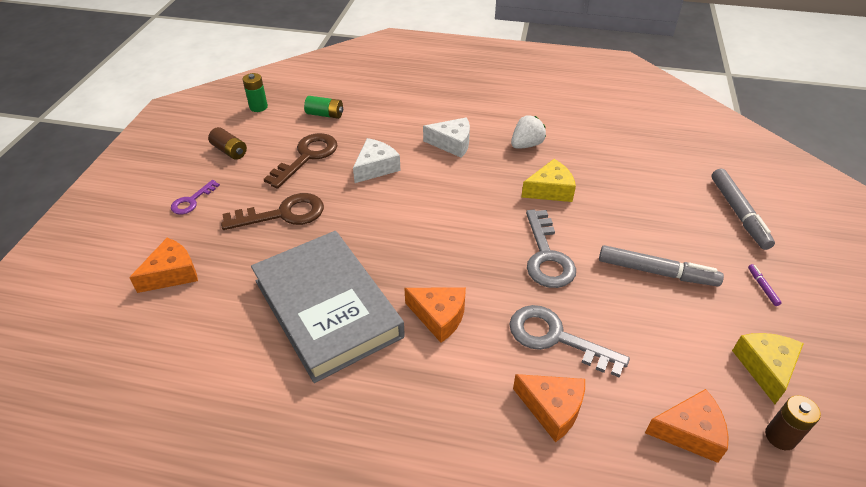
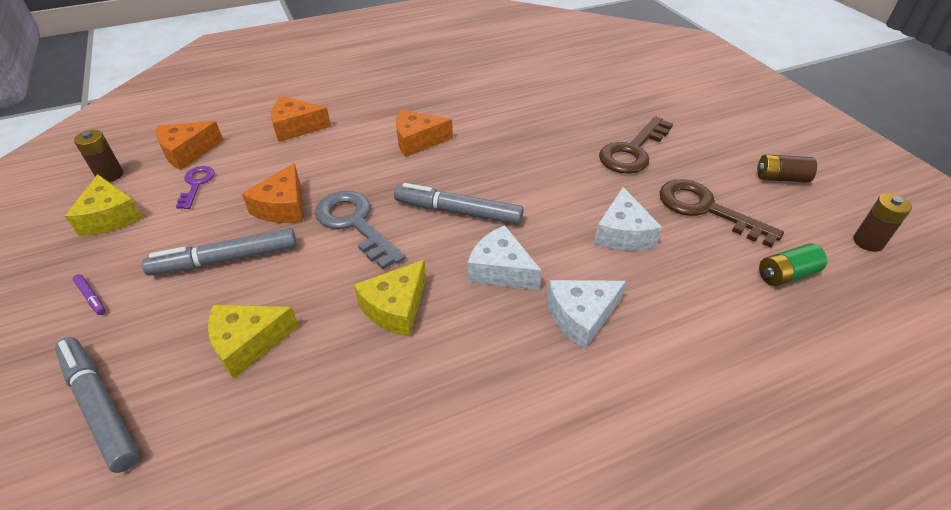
camera: 145 degrees right, 0 degrees up
(172, 274) = (636, 87): orange cheese -> orange cheese (283, 207)
(192, 201) = (718, 127): purple key -> purple key (196, 184)
(258, 107) = (868, 242): green battery -> brown battery
(307, 157) = (706, 209): brown key -> brown key turned 135 degrees clockwise
(327, 308) = (505, 113): grey book -> none
(464, 230) = (458, 212): none -> grey marker
(471, 182) = (500, 270): none -> white cheese
(526, 145) = (479, 374): white strawberry -> none
(555, 338) = (312, 164): grey key -> none
(648, 209) = (248, 343): none -> yellow cheese

